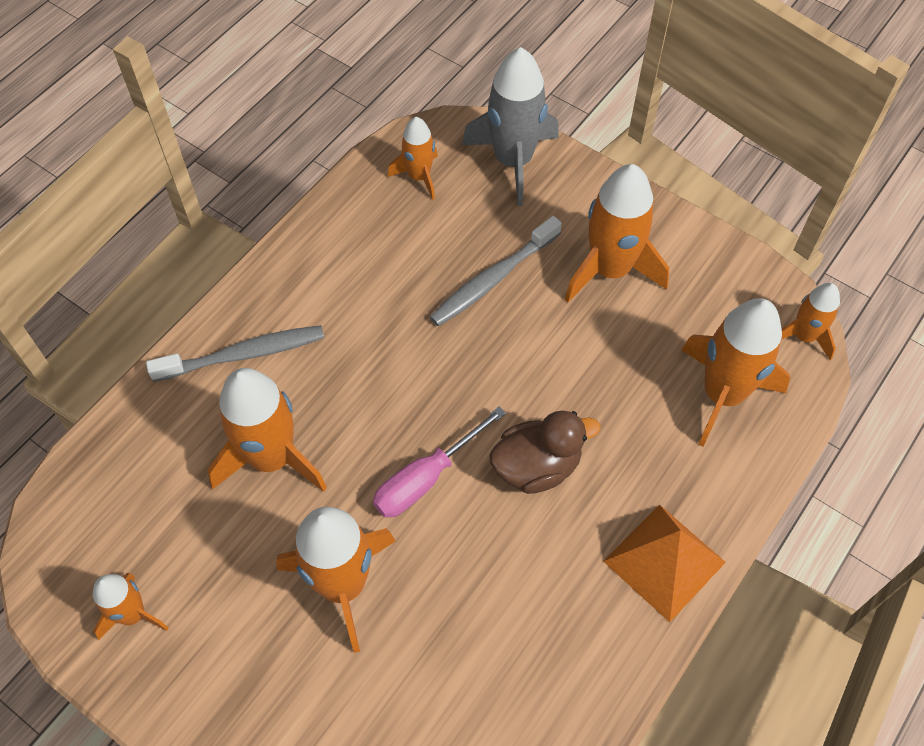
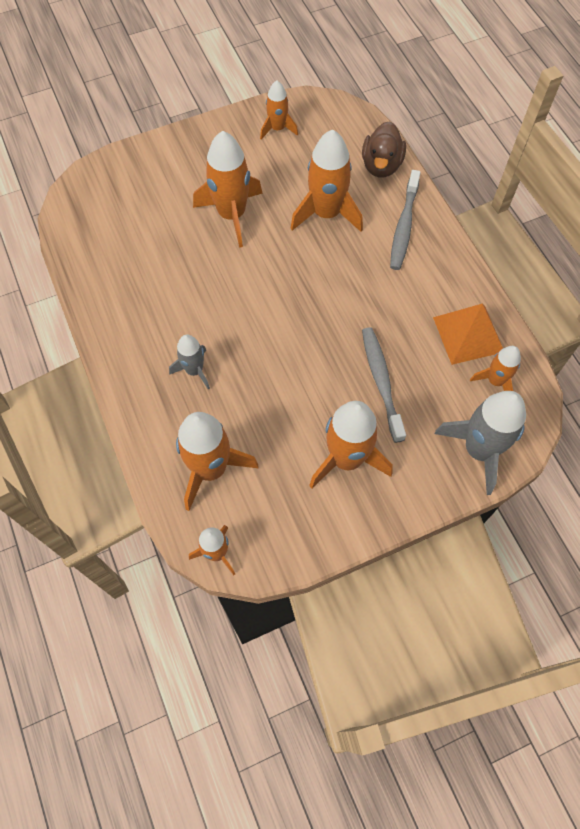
camera: 120 degrees right, 5 degrees up
(426, 478) = (265, 278): pink screwdriver -> none
(537, 466) = (235, 335): brown duck -> brown duck (381, 165)
(617, 485) = (194, 370): none -> grey rocket
(664, 561) = (135, 367): orange pyramid -> orange pyramid (468, 334)

